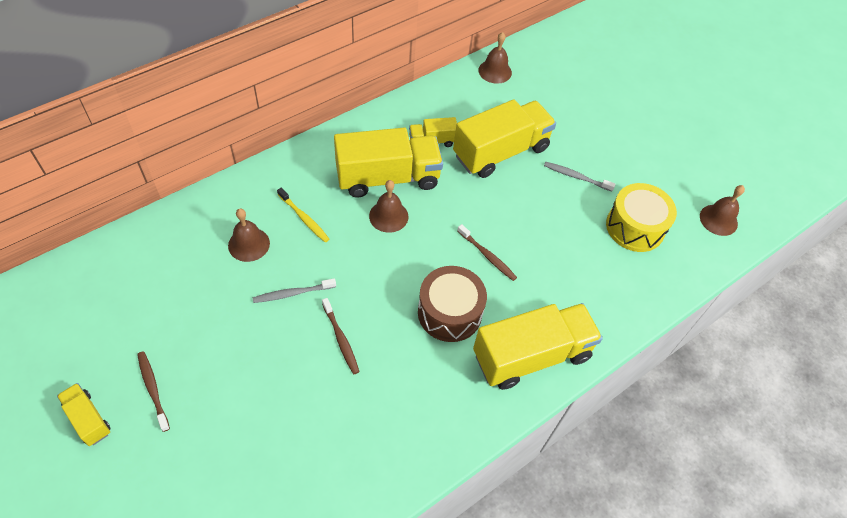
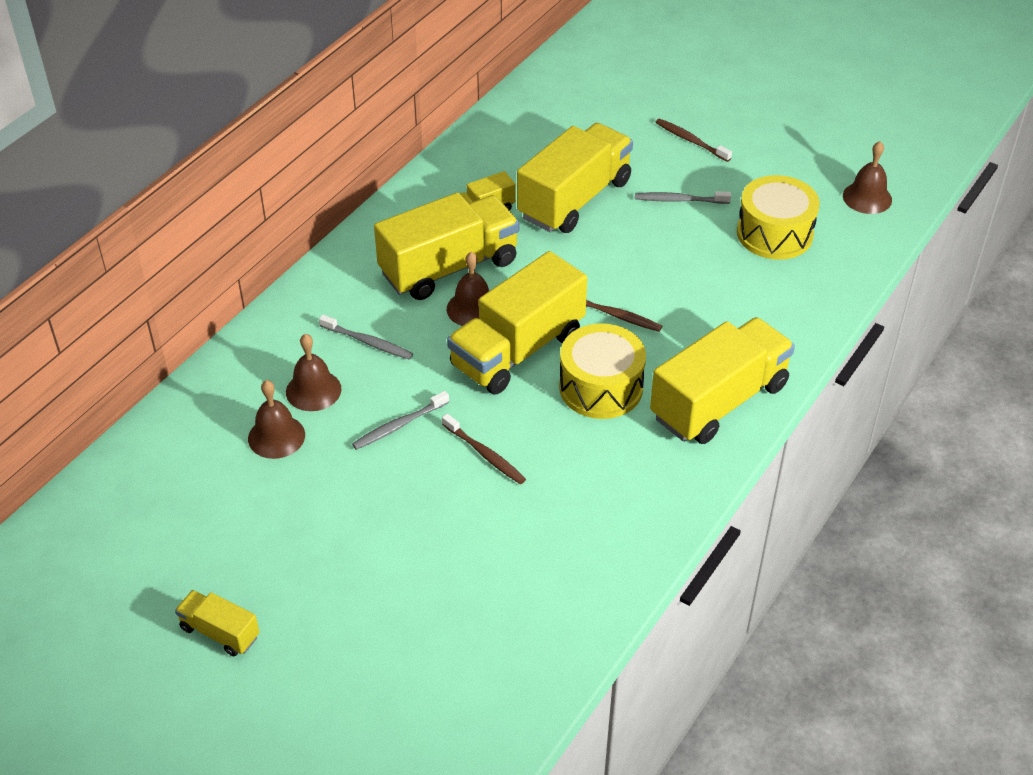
camera: 15 degrees left, 10 degrees down
(153, 389) = (282, 577): brown toothbrush -> brown toothbrush (690, 140)
(304, 218) = (368, 342): yellow toothbrush -> grey toothbrush
(404, 260) = (517, 350): none -> yellow truck
(449, 312) = (601, 387): brown drum -> yellow drum
(495, 71) = (521, 111): brown bell -> brown bell (276, 436)

